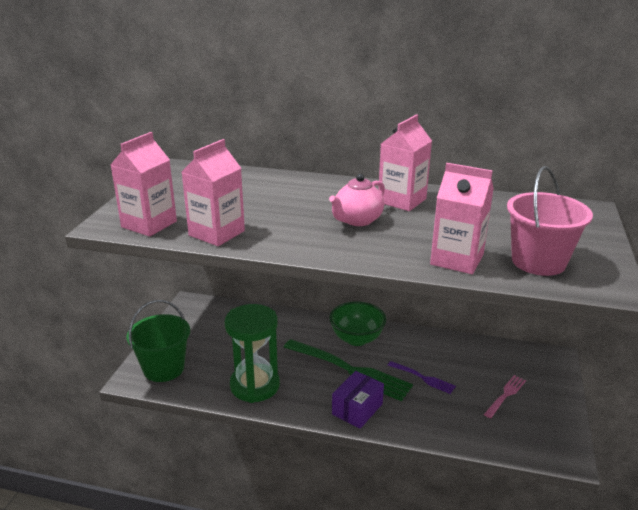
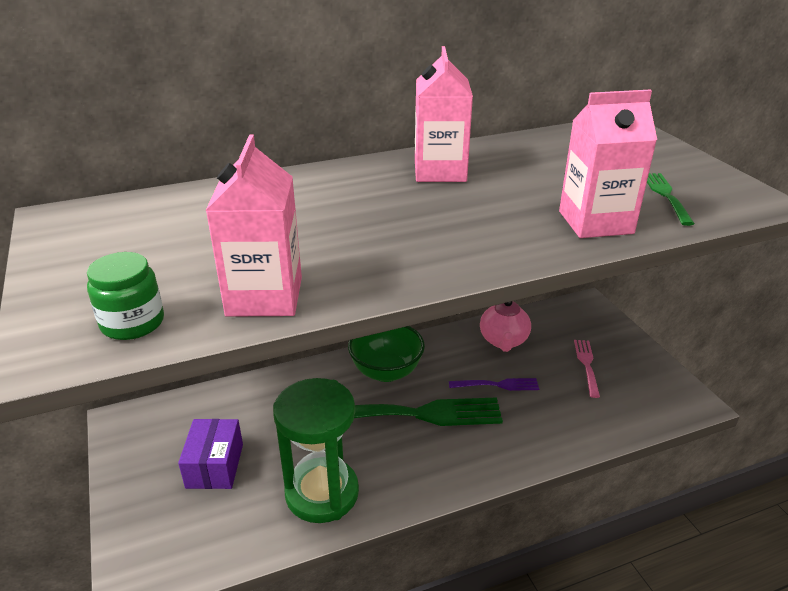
camera: 35 degrees left, 5 degrees up
(149, 224) = (132, 323): pink carton -> green jar
(164, 368) = (169, 537): green bucket -> none
(357, 220) = (425, 212): pink teapot -> pink teapot (503, 341)
(357, 409) = (467, 458): purple box -> purple box (215, 466)
(538, 262) = (666, 196): pink bucket -> green fork

